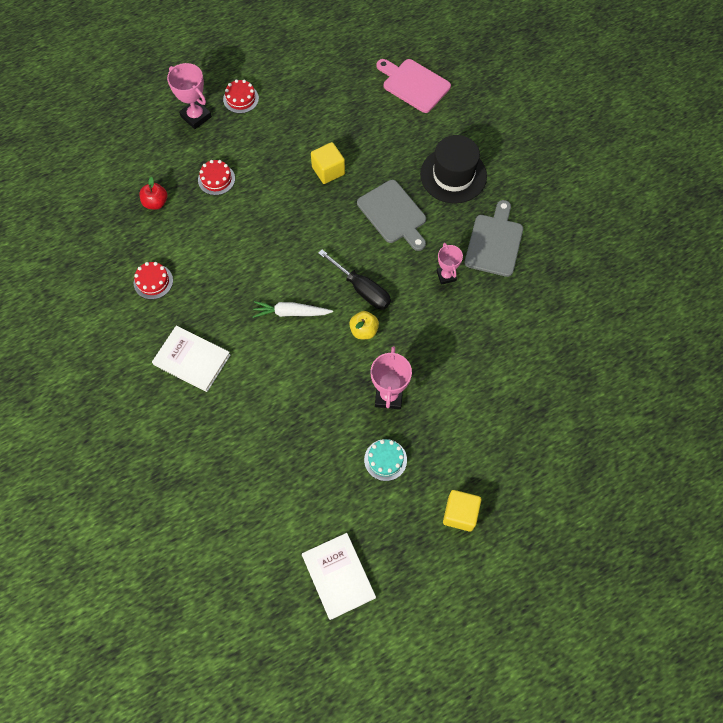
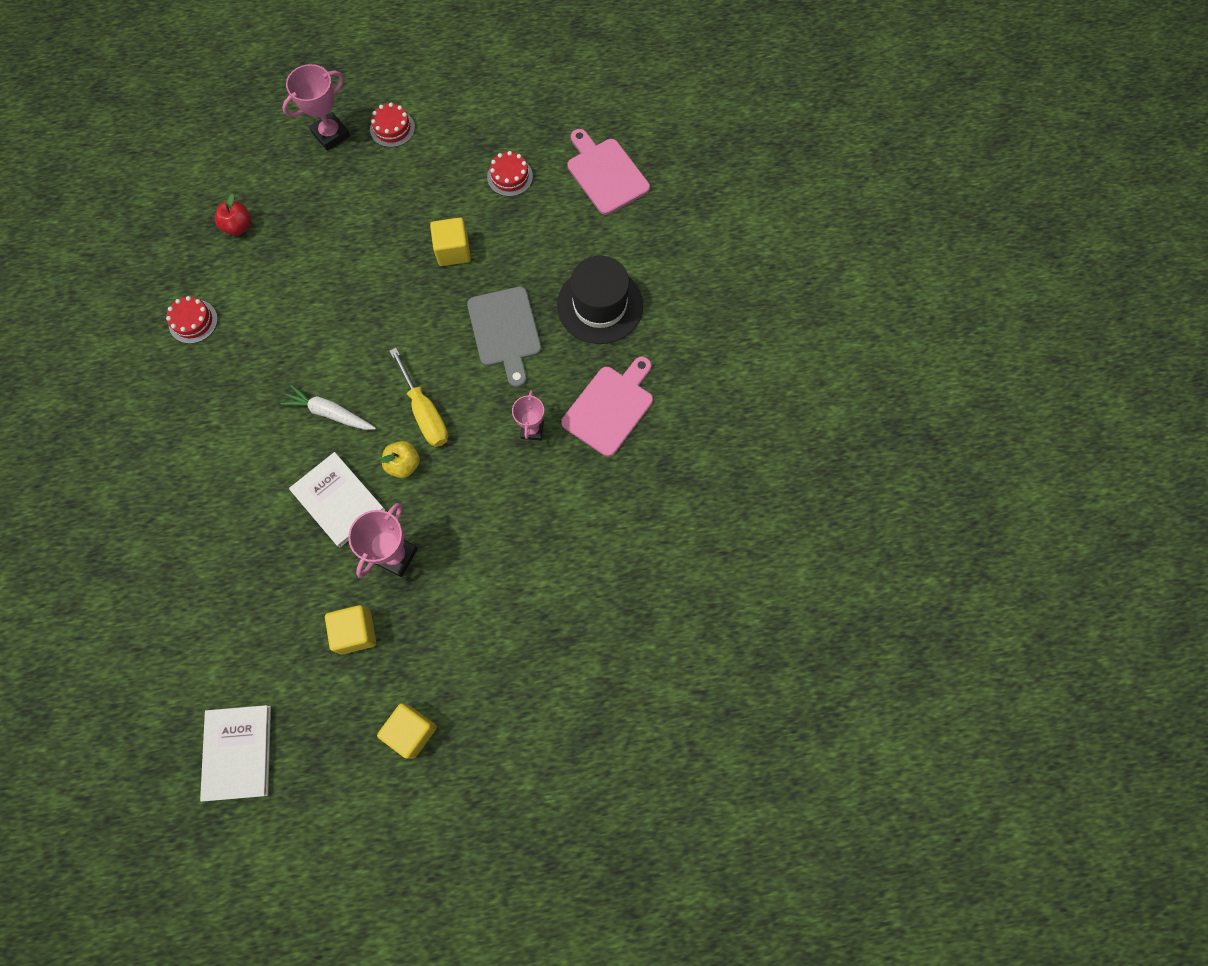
camera: 20 degrees right, 5 degrees up
(192, 360) = (193, 431): white book -> white book (338, 500)
(196, 116) = (331, 134): pink trophy -> pink trophy turned 75 degrees clockwise
(216, 179) = (319, 220): red cake -> red cake (510, 177)
(361, 289) = (425, 412): black screwdriver -> yellow screwdriver
(385, 460) = (356, 632): turquoise cake -> yellow cube
(494, 242) = (610, 407): grey cutting board -> pink cutting board

